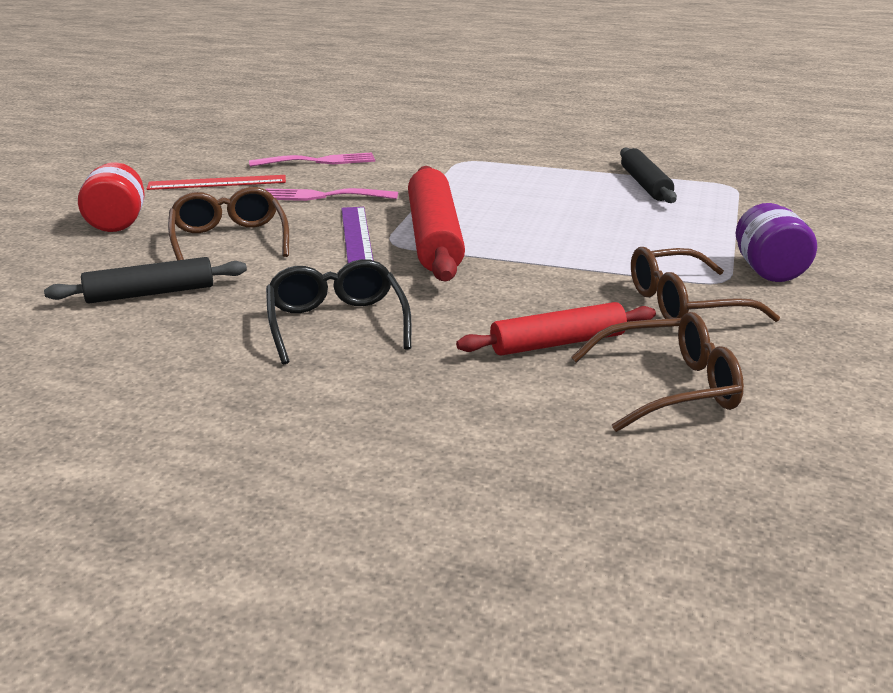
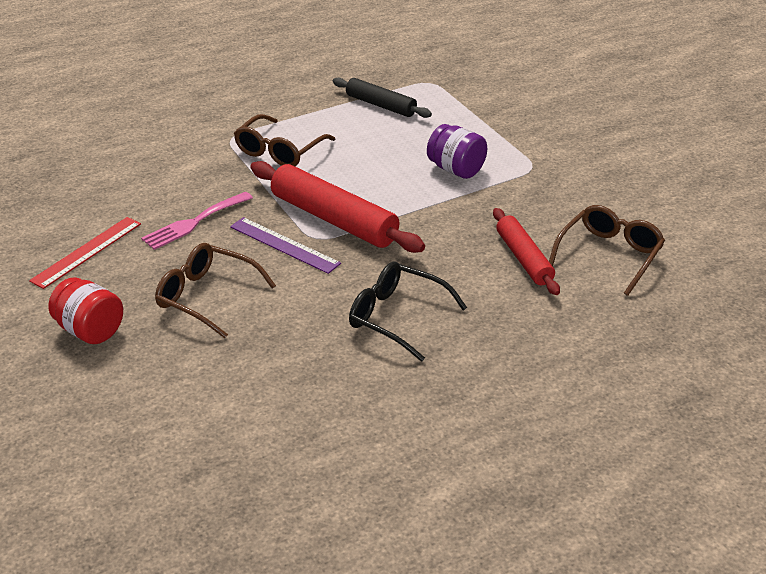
camera: 45 degrees left, 10 degrees up
(150, 293) = (245, 368): black rolling pin -> none
(319, 161) = (124, 190): pink fork -> none
(557, 343) = (524, 258): red rolling pin -> red rolling pin turned 45 degrees counterclockwise
(684, 304) = (539, 195): brown glasses -> brown glasses (279, 151)
(768, 270) = (542, 147): purple jar -> purple jar (456, 169)

